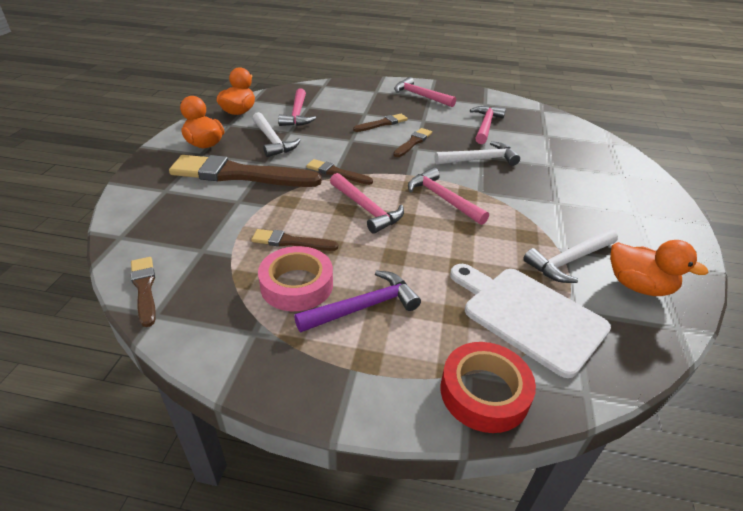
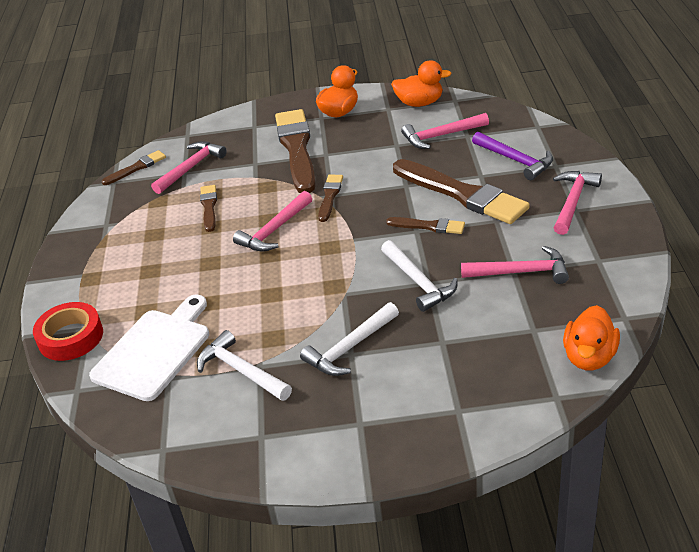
camera: 80 degrees right, 0 degrees up
(272, 140) = (371, 142): white hammer -> white hammer (350, 347)
(297, 285) = (158, 226): pink tape -> none
(363, 307) = (142, 263): purple hammer -> purple hammer (515, 160)
(382, 123) = (462, 194): brown brush -> brown brush, size x2.06
(443, 199) = (315, 271): pink hammer -> pink hammer (190, 168)
(638, 286) = (216, 422): orange duck -> orange duck (589, 357)

